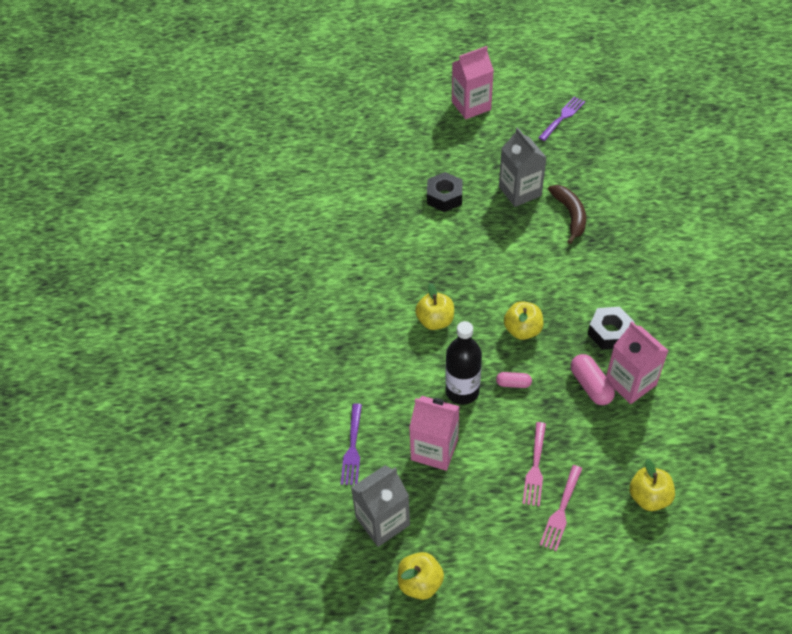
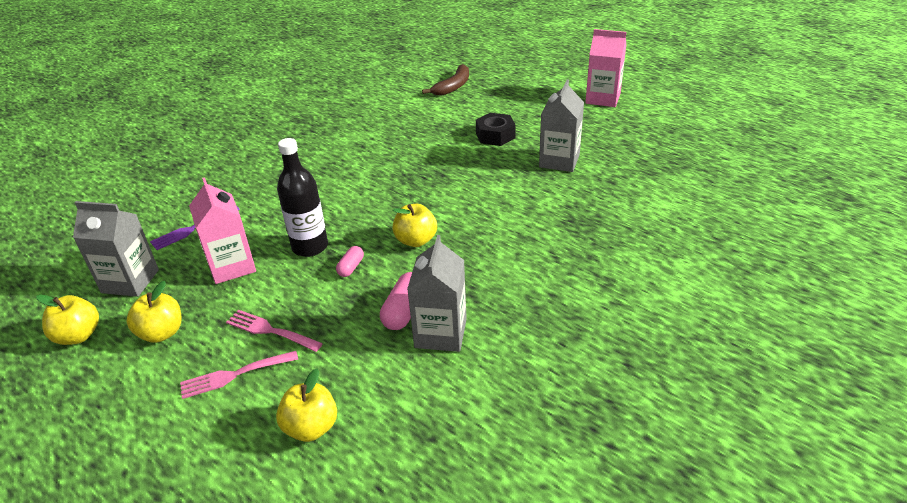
camera: 45 degrees right, 15 degrees down
(435, 321) = (366, 196): yellow apple -> yellow apple (162, 333)
(513, 384) = (351, 267): pink capsule -> pink capsule turned 60 degrees clockwise
(535, 467) = (270, 330): pink fork -> pink fork turned 60 degrees clockwise
(562, 117) = (672, 137): purple fork -> none
(570, 215) = (577, 195): brown banana -> brown banana (453, 86)
(609, 332) = (482, 287): black nut -> none
(630, 382) = (440, 333): pink carton -> grey carton

